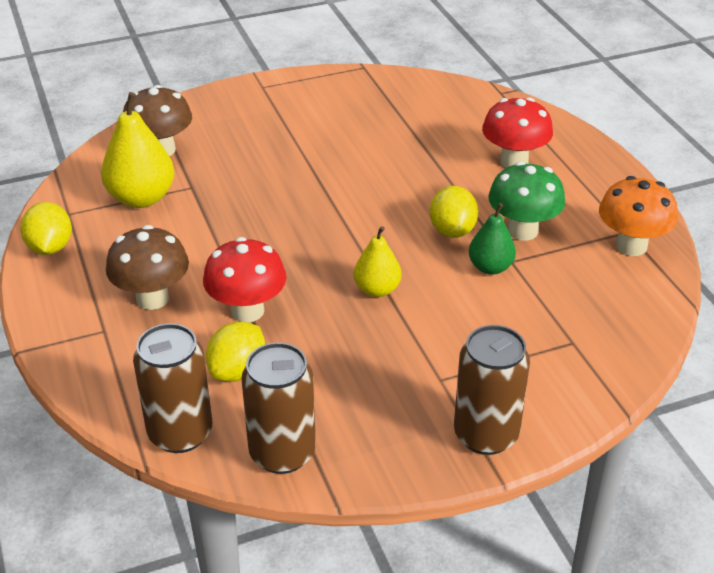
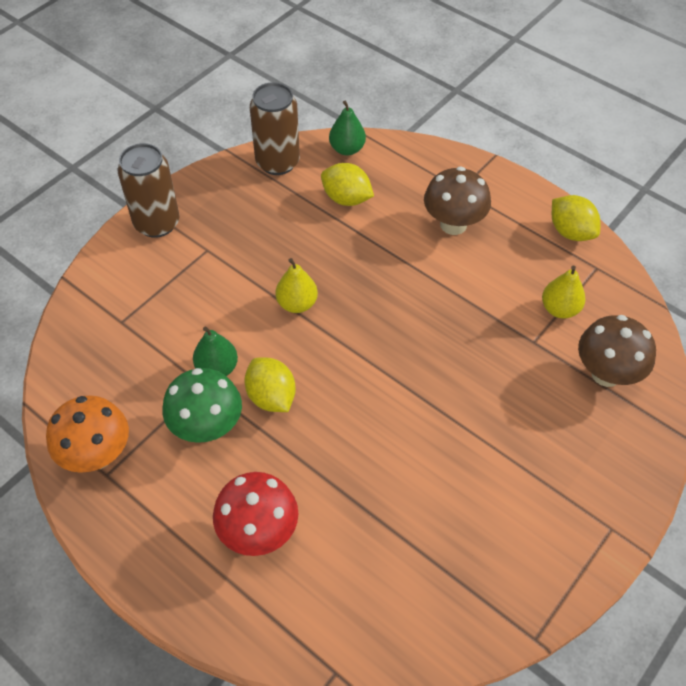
camera: 150 degrees right, 15 degrees up
(141, 198) = (559, 309): yellow pear -> yellow pear, size x0.61
(180, 433) = (347, 149): brown can -> green pear
(238, 371) = (346, 199): yellow lemon -> yellow lemon turned 60 degrees counterclockwise
(247, 311) = (378, 244): red mushroom -> none

